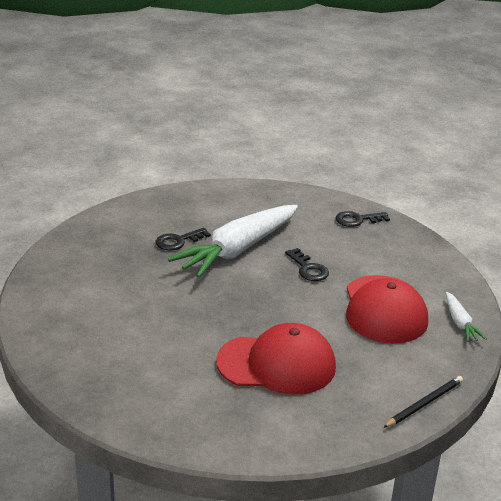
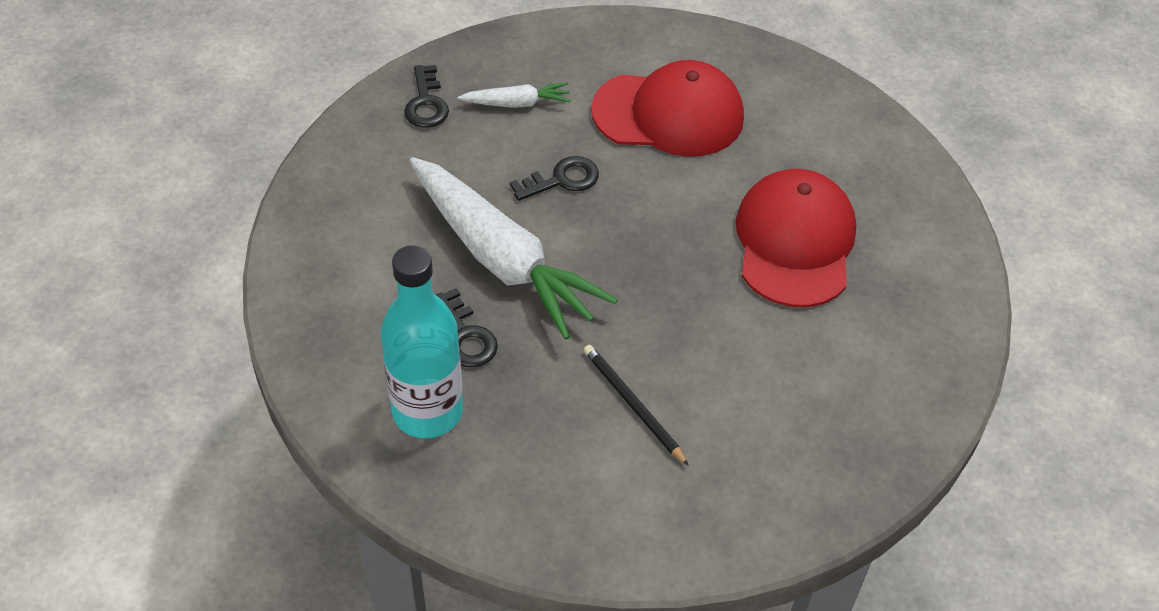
camera: 85 degrees left, 20 degrees up
(126, 232) = (427, 411): none -> turquoise bottle
(424, 403) = (862, 113): black pencil -> black pencil (633, 405)
(460, 323) = (698, 48): white carrot -> white carrot (517, 103)

